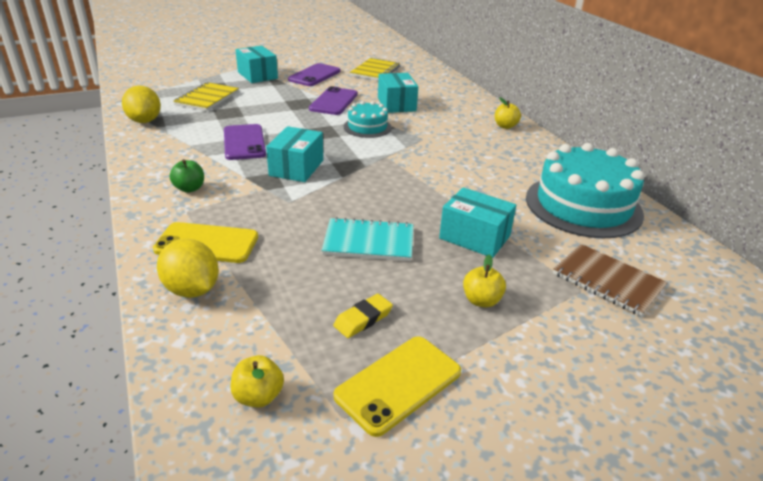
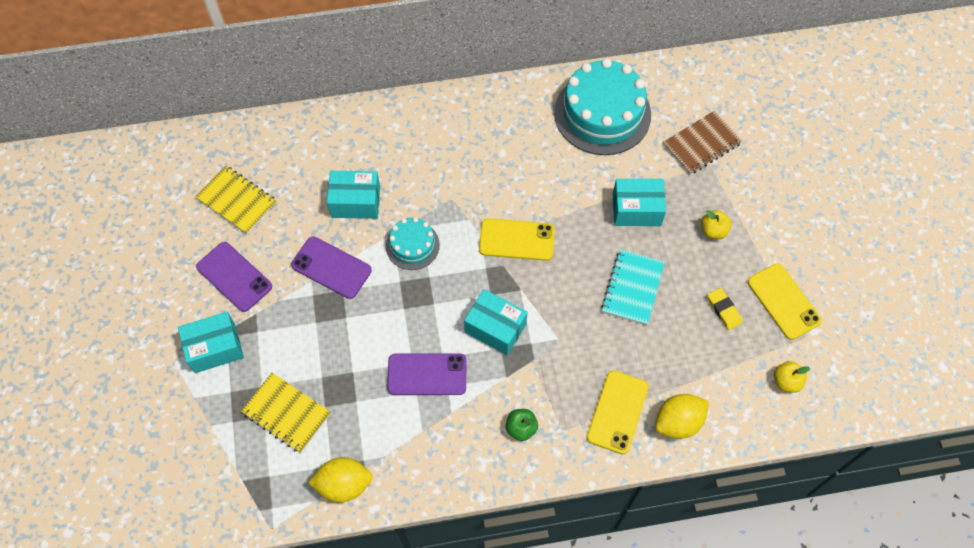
camera: 75 degrees left, 30 degrees up
(396, 170) = (516, 240): none -> yellow phone
(474, 237) = (636, 209): turquoise box -> turquoise box turned 45 degrees clockwise
(505, 126) = (438, 113): yellow apple -> none

